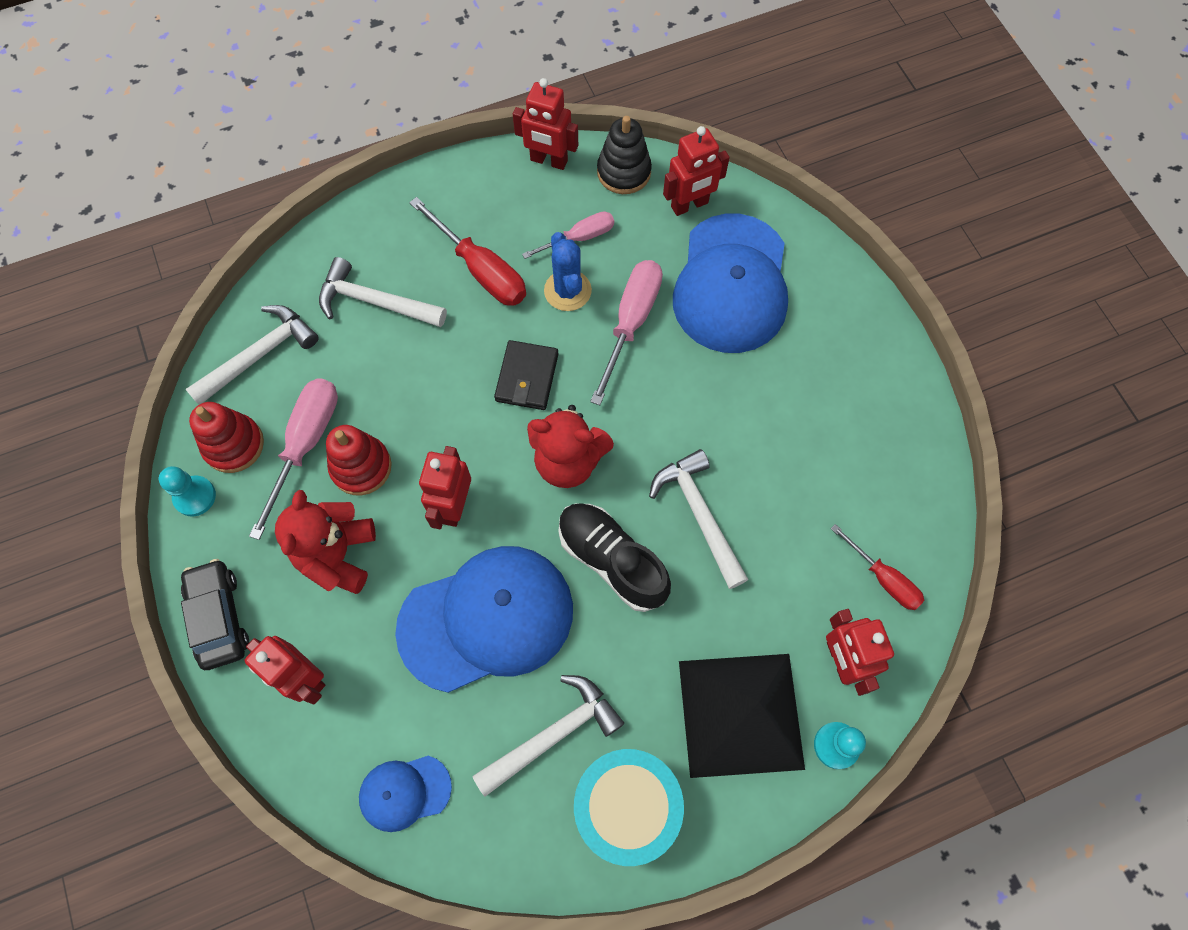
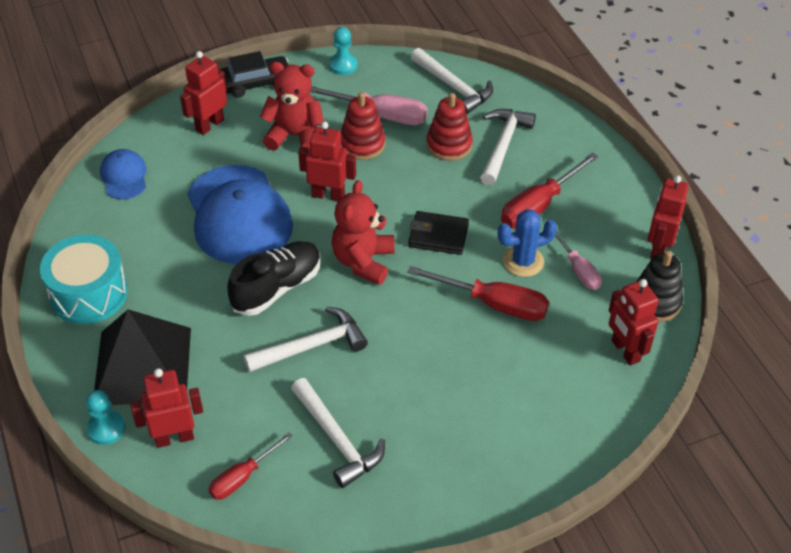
camera: 90 degrees right, 20 degrees down
(234, 445) = (381, 80): red stacking toy -> red stacking toy (449, 145)
(553, 734) = (148, 253): white hammer -> white hammer (337, 439)
(631, 323) = (493, 304): pink screwdriver -> red screwdriver
(731, 284) = (540, 380): blue cap -> none

